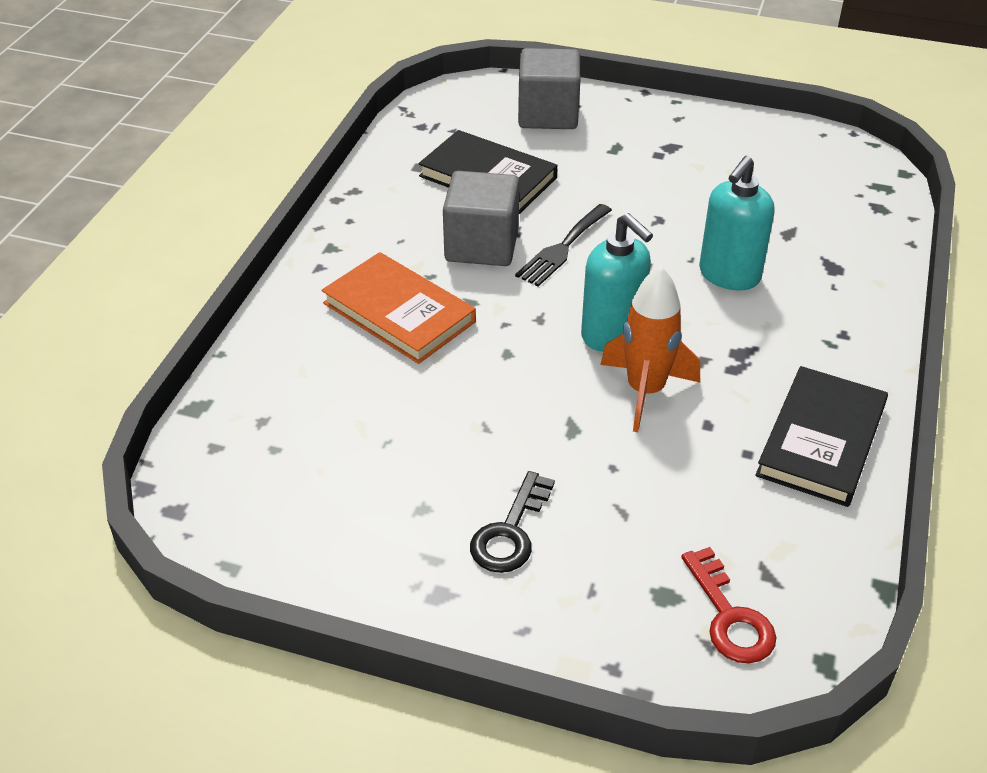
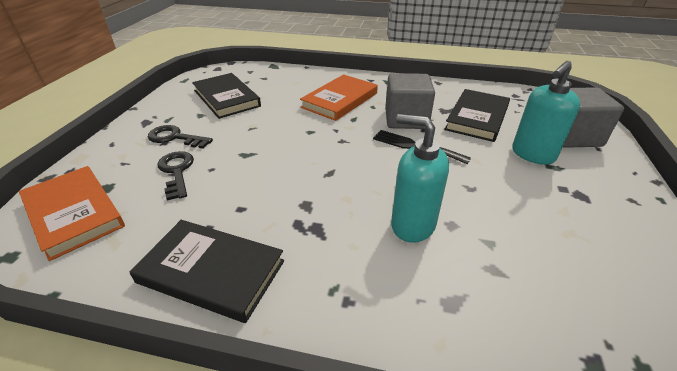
camera: 85 degrees right, 5 degrees down
(354, 474) = (226, 98): none -> black book
(612, 334) = (330, 167): turquoise soap dispenser -> turquoise soap dispenser (532, 155)
(620, 509) = (176, 172): none -> black key
(645, 391) = (275, 181): orange rocket -> none
(729, 616) = (74, 213): red key -> orange book

